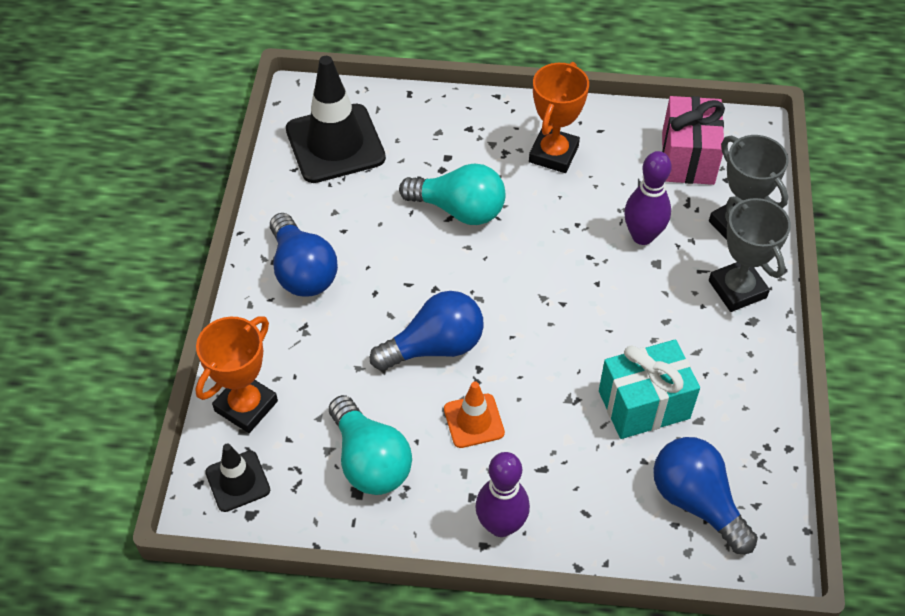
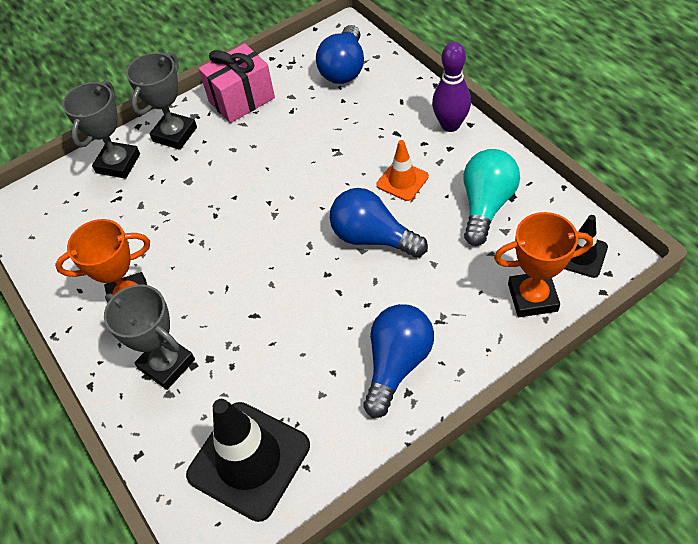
camera: 125 degrees left, 0 degrees up
(459, 209) = (241, 315): turquoise light bulb -> none
(465, 144) = (167, 364): none -> grey trophy
(642, 236) = (170, 201): purple bowling pin -> none
(644, 405) = (305, 121): turquoise gift -> none
(688, 158) = (70, 223): pink gift -> pink gift (241, 99)

